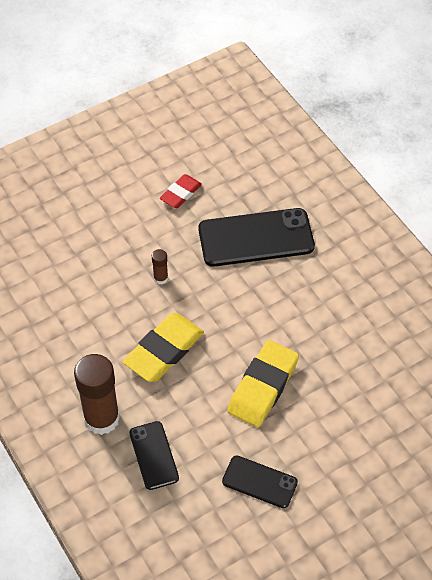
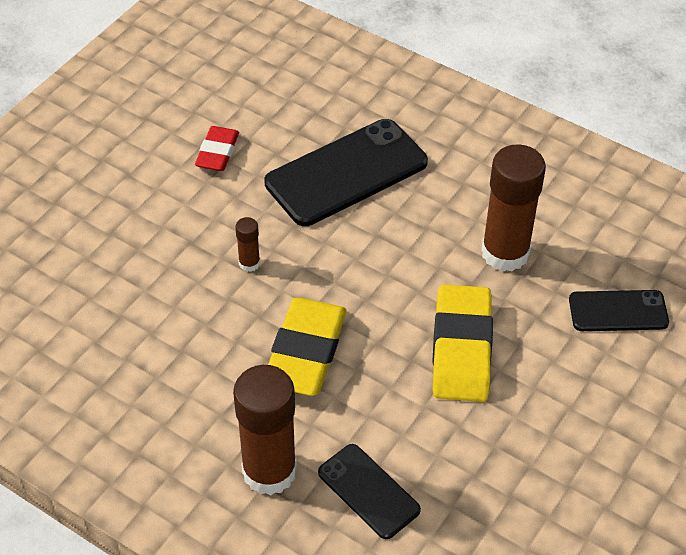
camera: 25 degrees left, 5 degrees down
(259, 482) = (528, 469): black phone -> black phone (618, 311)
(329, 333) = (505, 253): none -> brown glue stick

